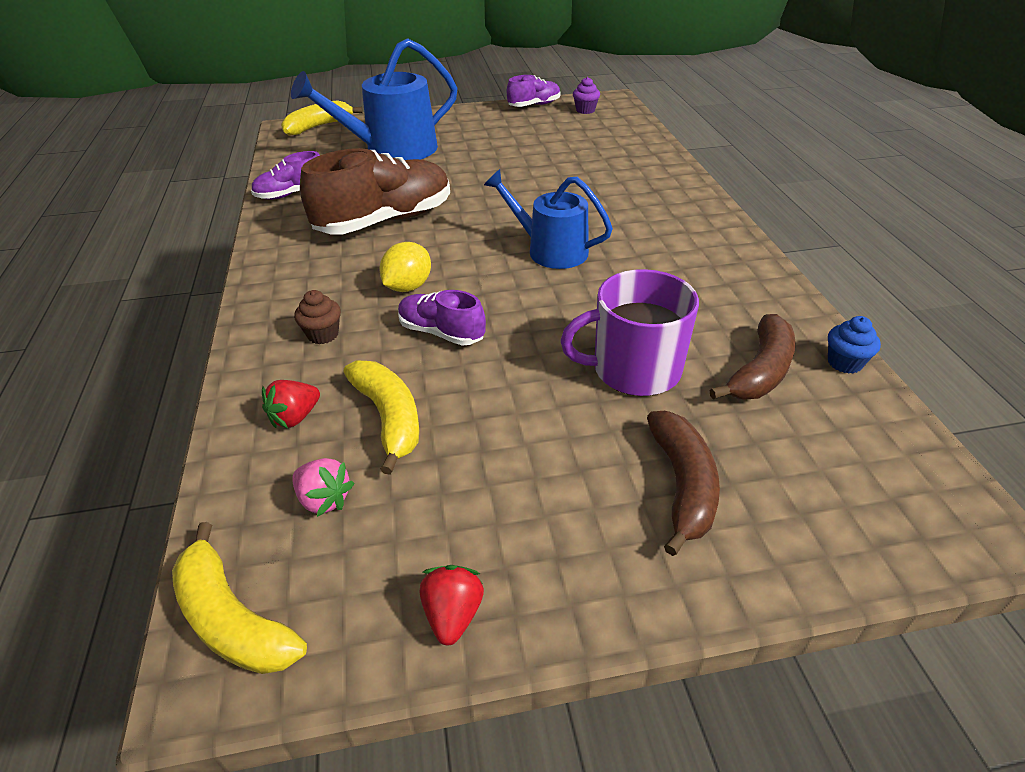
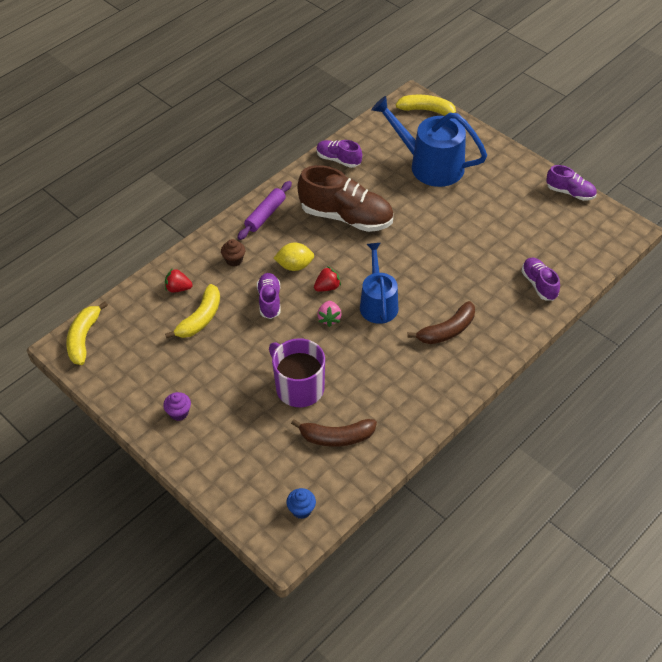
camera: 55 degrees right, 10 degrees up
(287, 276) = (265, 215): none -> purple rolling pin
(324, 499) = (145, 327): pink strawberry -> pink strawberry (329, 318)
(453, 614) = (124, 395): red strawberry -> red strawberry (327, 287)
(585, 110) = (590, 224): purple cupcake -> purple cupcake (179, 413)
(633, 155) = (539, 284): none -> purple shoe
(682, 485) = (234, 436): brown banana -> brown banana (447, 330)
(844, 363) = (372, 470): blue cupcake -> blue cupcake (301, 510)

